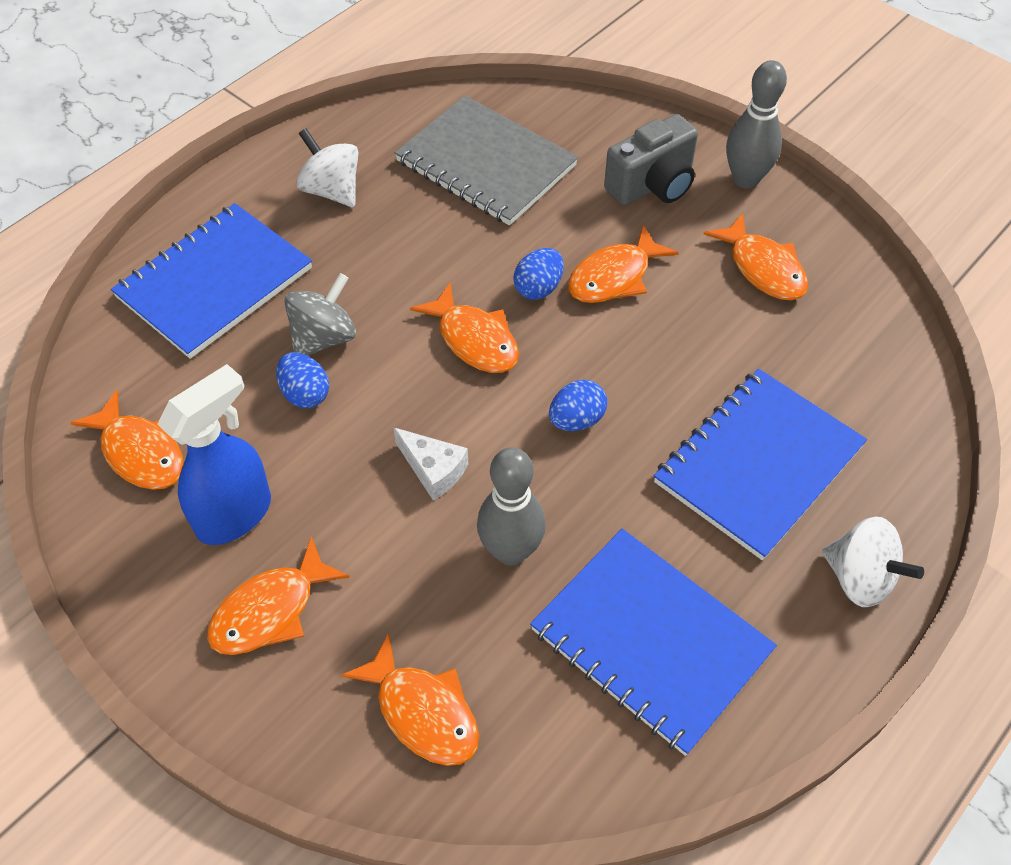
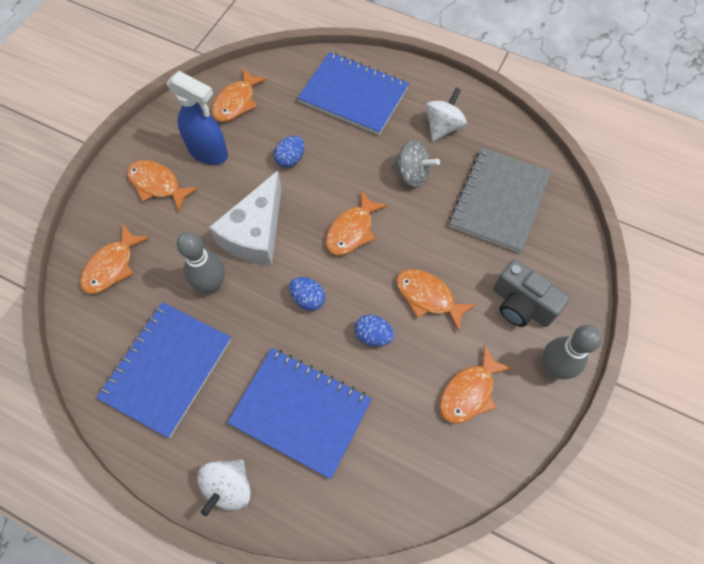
camera: 75 degrees right, 10 degrees up
(324, 338) = (331, 156): grey spinning top -> grey spinning top (412, 174)
(433, 470) = (255, 233): white cheese -> white cheese, size x1.99
(538, 288) = (403, 255): blue egg -> blue egg (373, 336)

